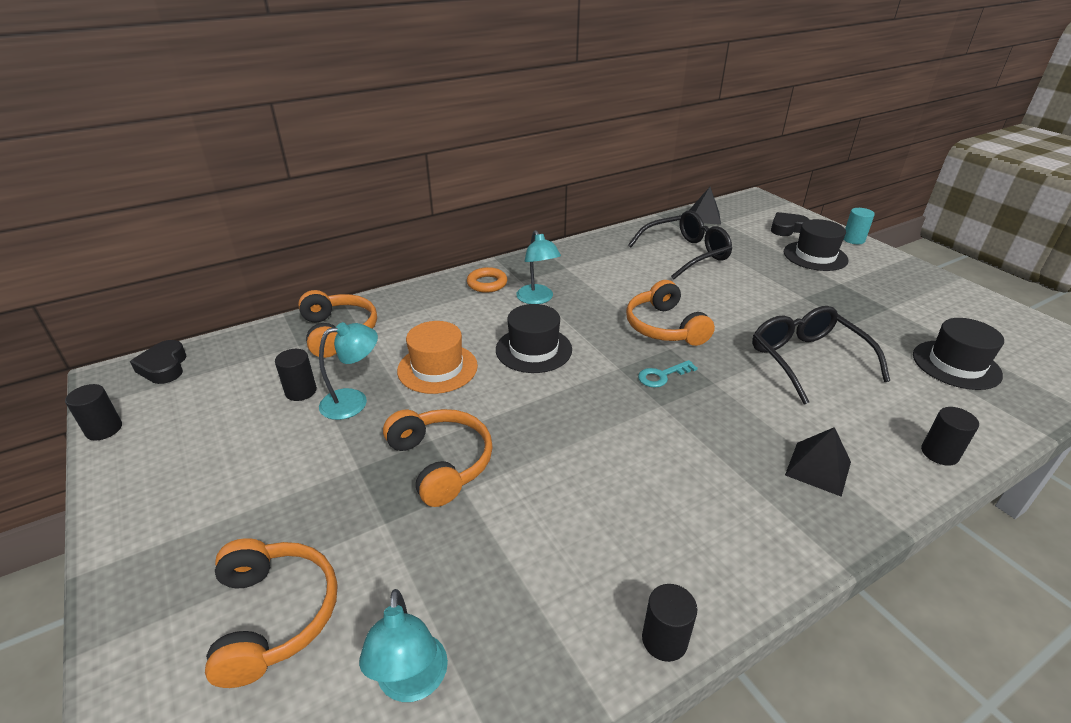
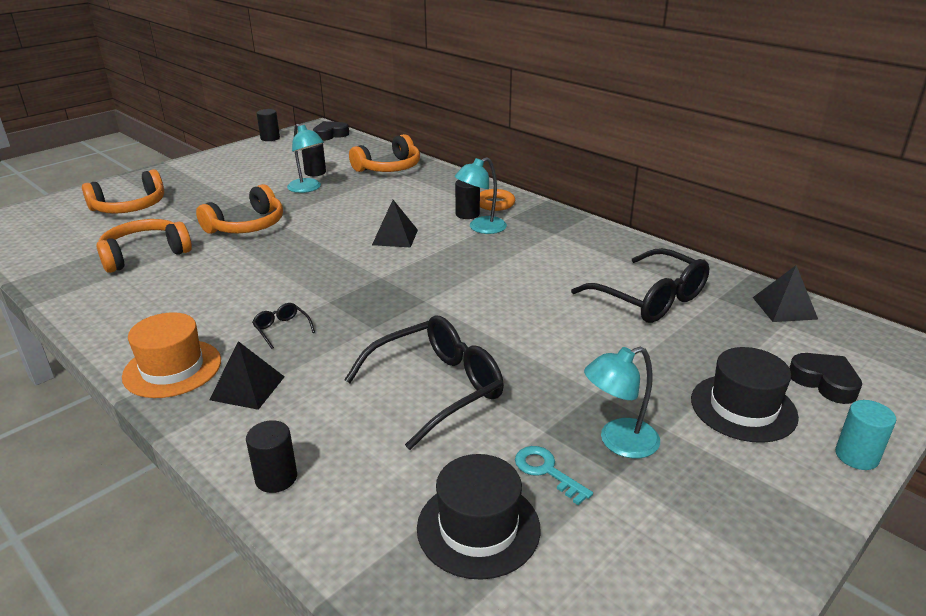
camera: 75 degrees right, 5 degrees down
(412, 683) = (78, 247): turquoise lamp -> turquoise lamp (618, 442)
(437, 368) = (355, 206): orange hat -> orange hat (172, 368)
(533, 349) = (395, 237): black hat -> black pyramid
(662, 376) = (375, 299): turquoise key -> turquoise key (546, 471)
(664, 327) = (464, 295): orange headphones -> orange headphones (145, 254)
(664, 640) = (81, 317): black cylinder -> black cylinder (467, 214)
(713, 441) = (282, 329): none -> black glasses

